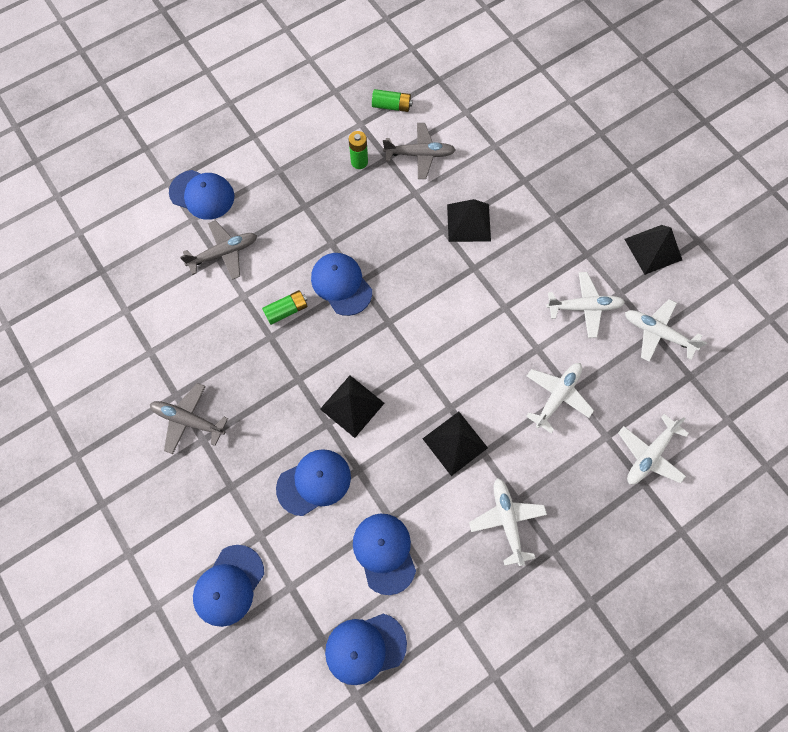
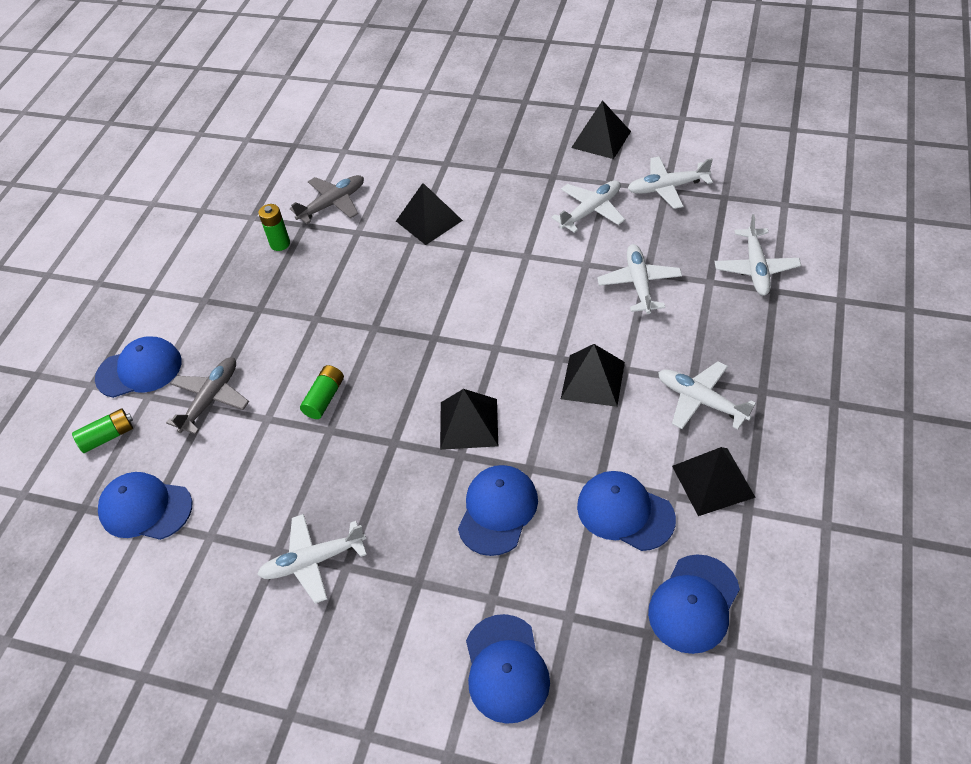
camera: 35 degrees left, 20 degrees down
(189, 420) = (313, 561): grey plane -> white plane
(341, 284) = (358, 341): blue cap -> blue cap (145, 508)
(391, 106) = (269, 188): green battery -> green battery (108, 436)
(456, 582) = (713, 481): none -> black pyramid

